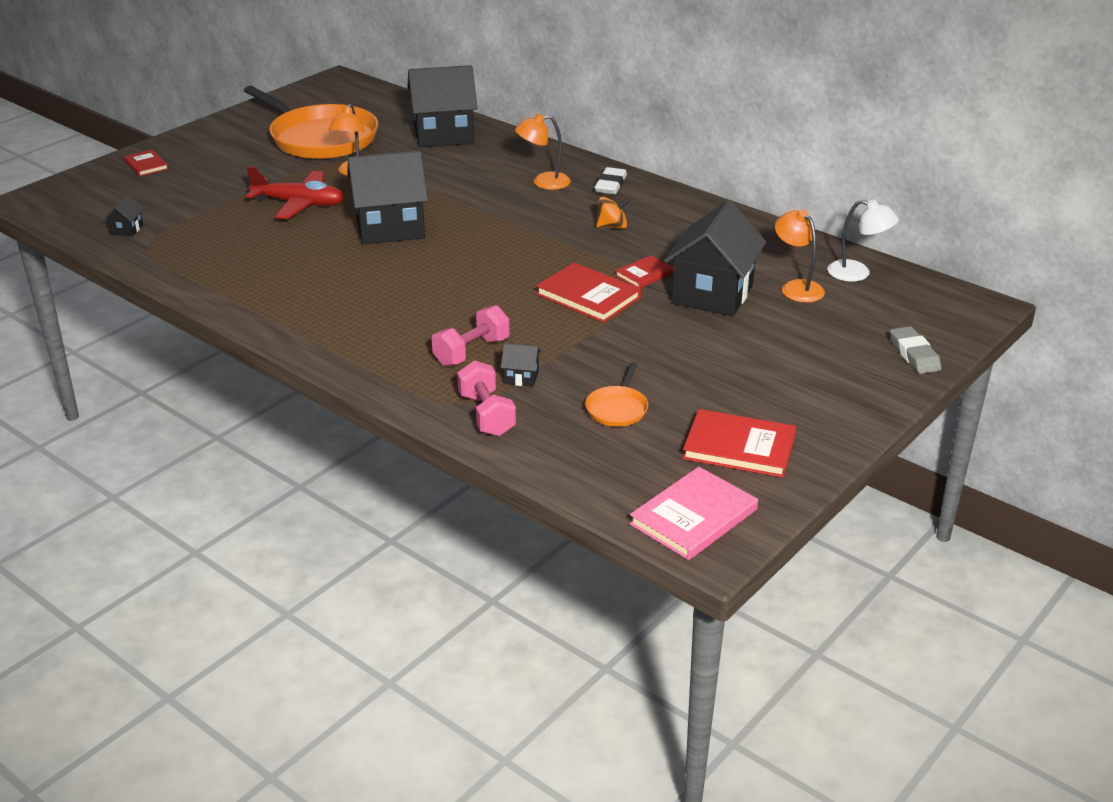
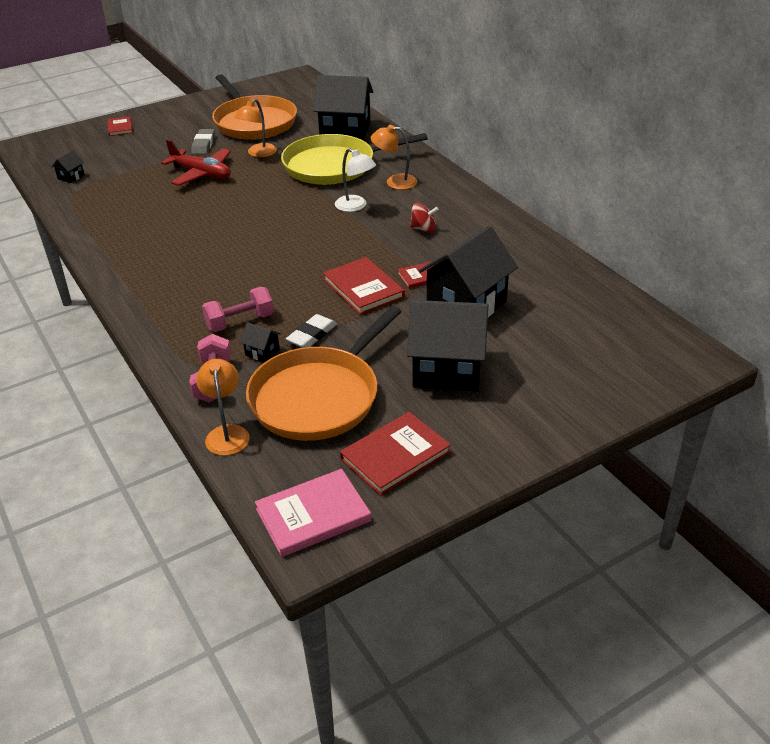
camera: 20 degrees right, 5 degrees up
(390, 228) = (252, 203): black house -> black house (447, 370)
(458, 174) = (334, 166): none -> yellow pan
(610, 185) = (446, 192): white eraser -> white eraser (312, 335)
(612, 226) = (423, 229): orange spinning top -> red spinning top
(617, 408) = (319, 396): orange pan -> orange pan, size x2.38
(739, 447) = (395, 456): red book -> red book turned 75 degrees counterclockwise
(796, 287) = (543, 311): orange lamp -> orange lamp (227, 433)
(857, 273) = (607, 307): white lamp -> white lamp (355, 206)
(914, 354) = (609, 396): grey eraser -> grey eraser (203, 145)

